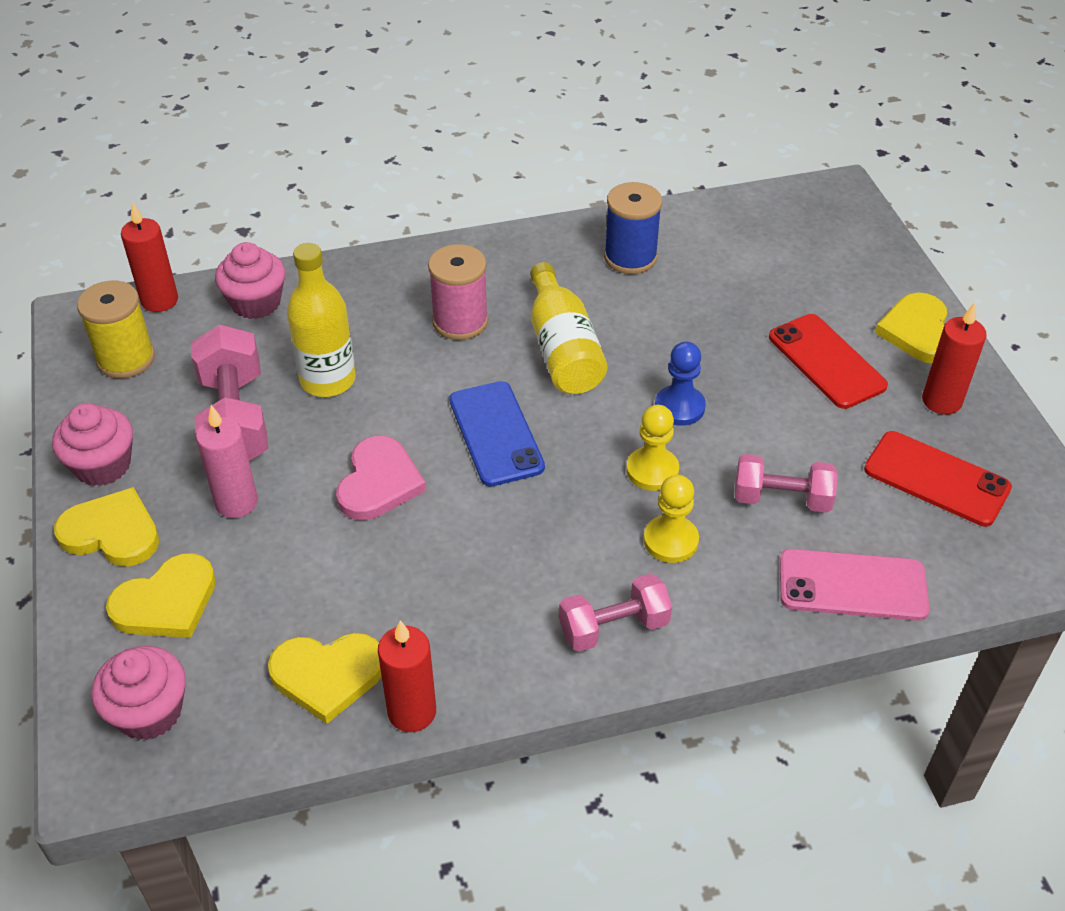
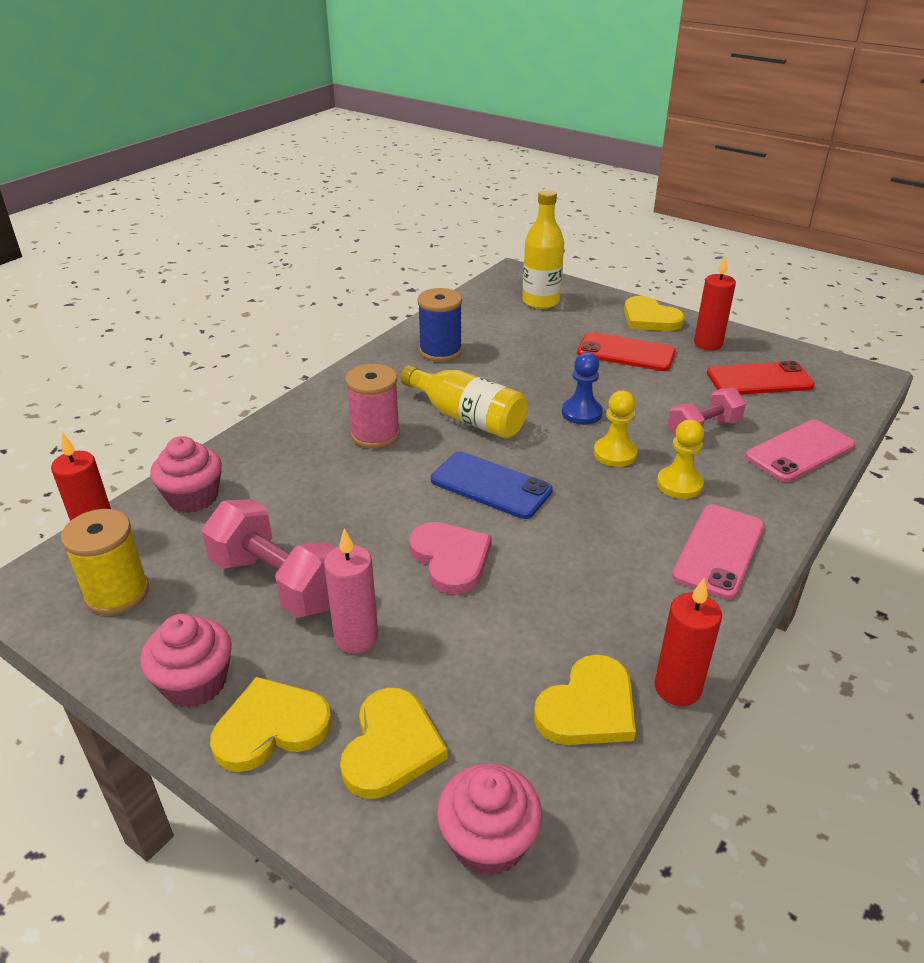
camera: 40 degrees left, 10 degrees down
(328, 380) = (322, 517): yellow bottle -> yellow bottle (540, 301)
(614, 627) = (719, 551): pink dumbbell -> pink phone

